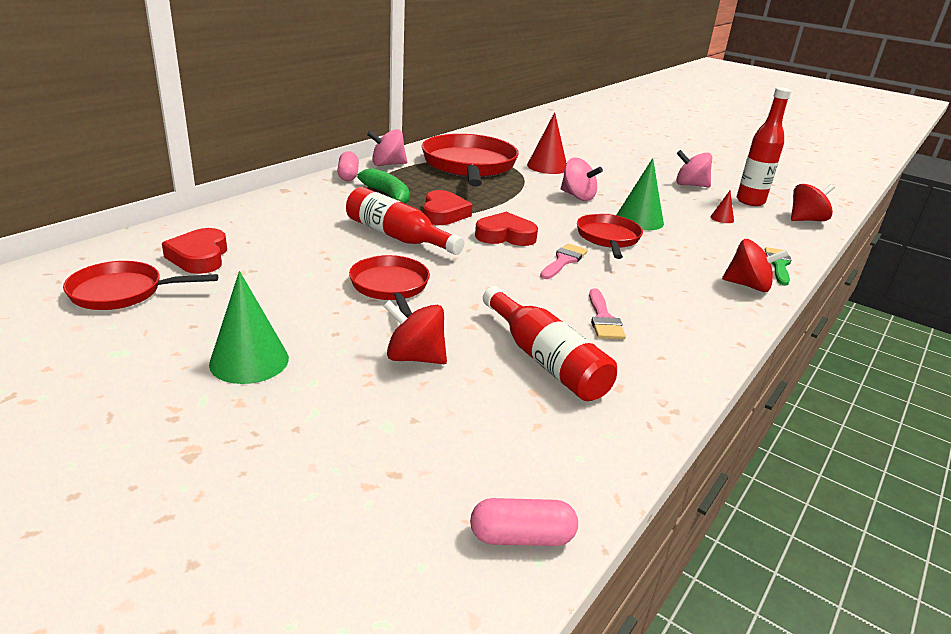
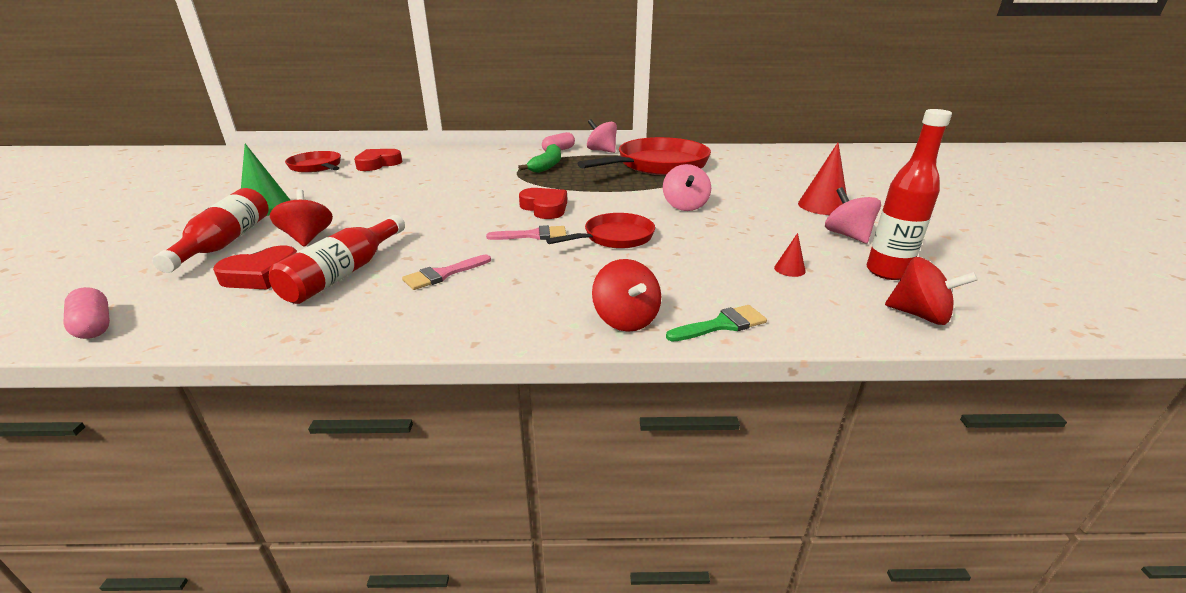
camera: 55 degrees right, 0 degrees up
(390, 287) = (401, 206): red pan -> none
(397, 236) = (483, 186): red bottle -> red bottle (225, 242)
(443, 213) = (548, 184): red heart -> red heart (262, 275)
(547, 166) = (726, 181): red cone -> red cone (823, 206)
(639, 220) = (687, 238): green cone -> none

